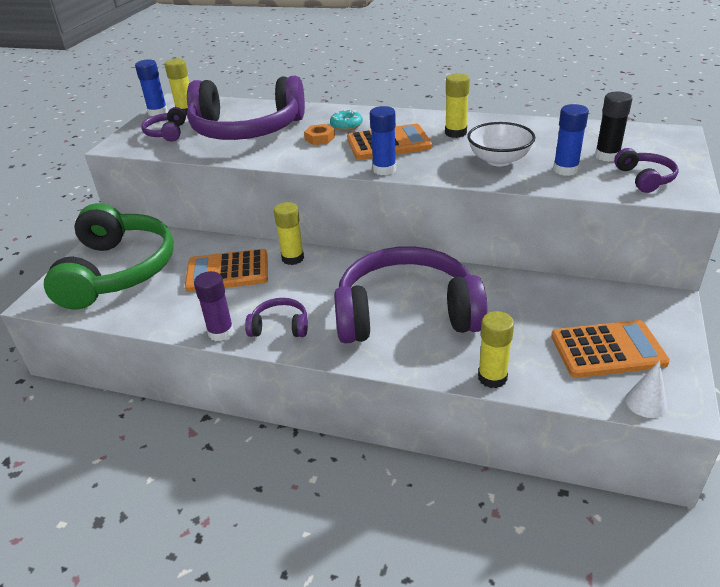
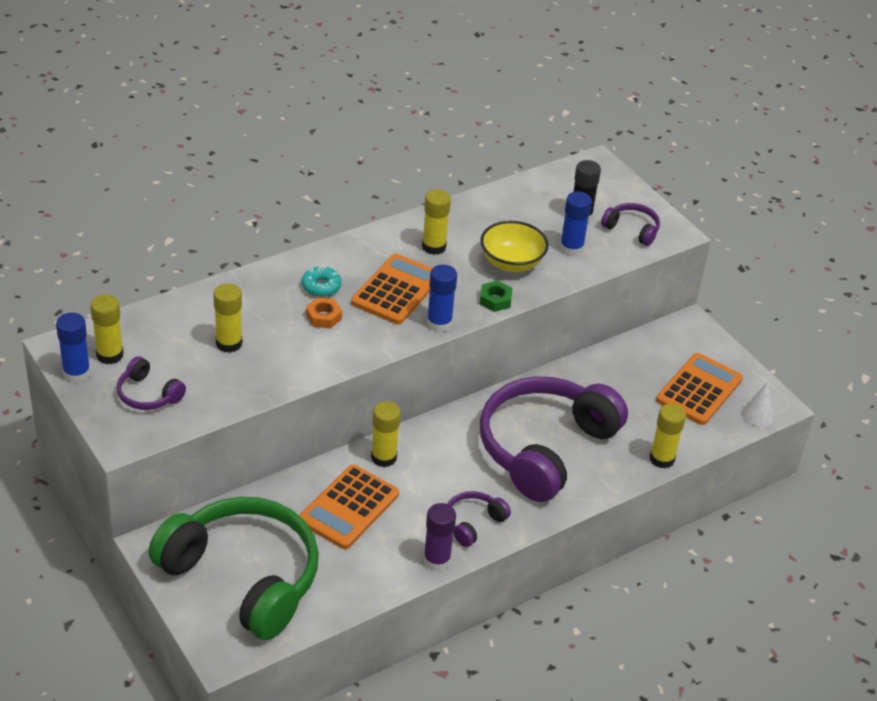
camera: 55 degrees left, 5 degrees up
(247, 129) = (229, 343): purple headphones -> yellow glue stick
(448, 174) = (495, 300): none -> green nut
(499, 160) = (511, 263): white bowl -> yellow bowl

